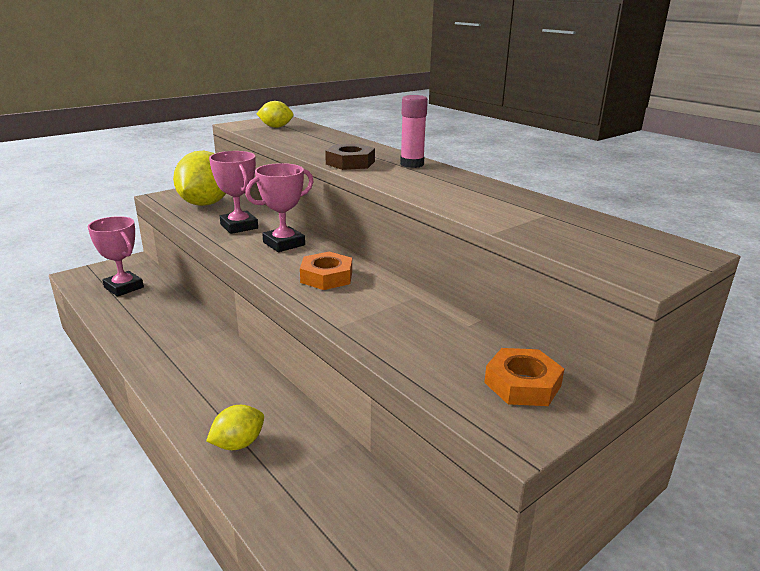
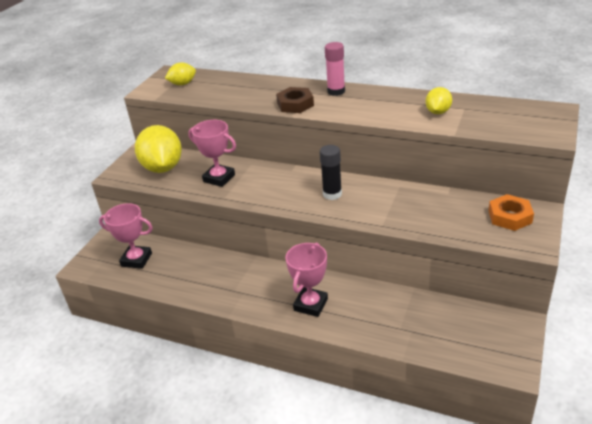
camera: 25 degrees left, 10 degrees up
(238, 444) = (355, 321): yellow lemon -> yellow lemon (438, 112)
(284, 244) = (271, 180): pink trophy -> pink trophy (311, 304)
(326, 277) = (332, 194): orange nut -> black glue stick

